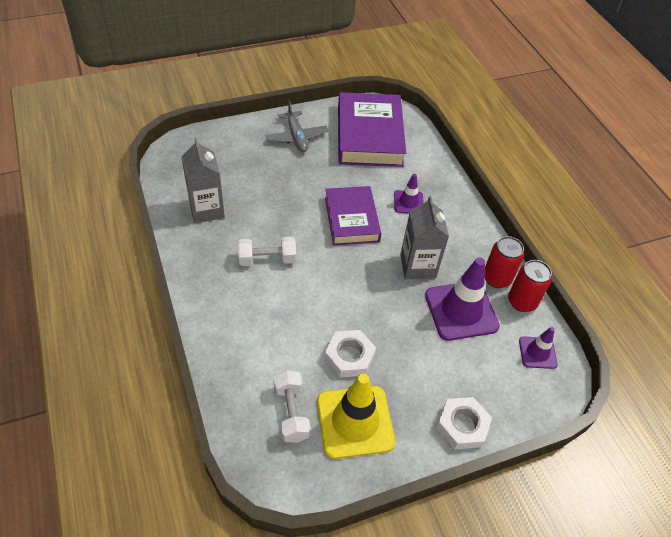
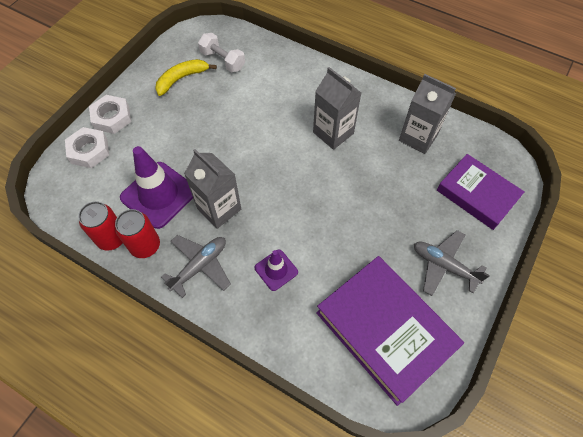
camera: 145 degrees right, 10 degrees up
(267, 259) = (333, 133): white dumbbell -> grey carton
(349, 357) = (215, 110): white nut -> white nut (89, 150)
(351, 219) = (307, 212): purple book -> purple book (477, 194)
(355, 421) = (181, 79): yellow traffic cone -> yellow banana
(462, 238) = (200, 266): none -> grey plane
(537, 352) = (79, 201): purple traffic cone -> none

